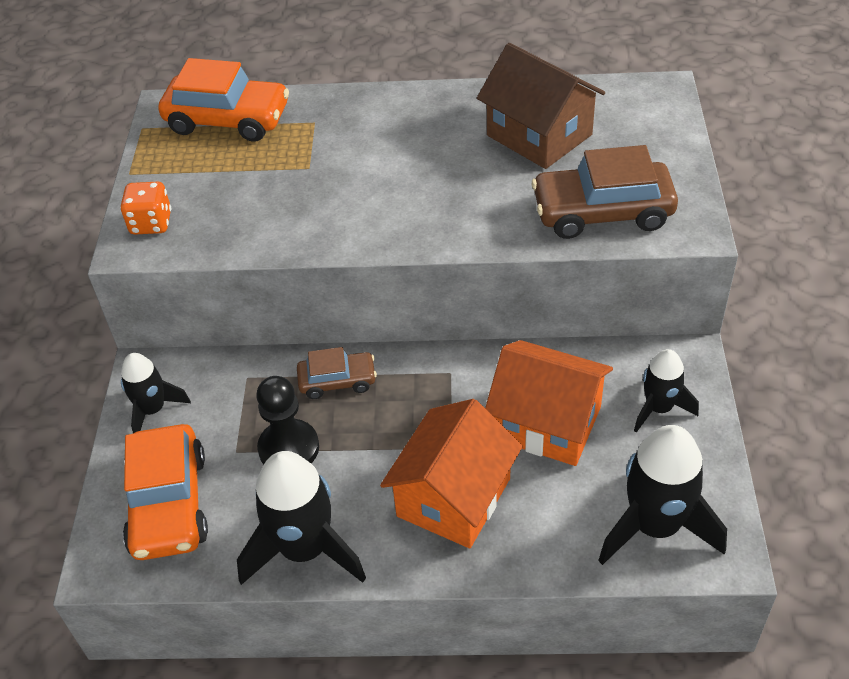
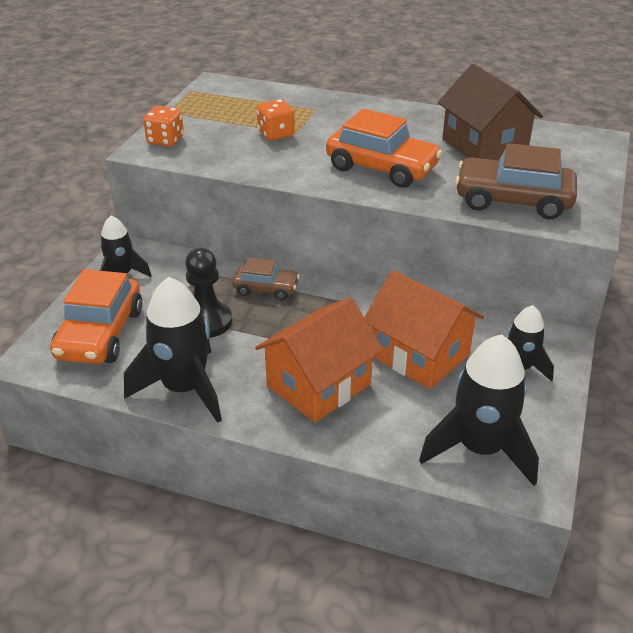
camera: 15 degrees right, 10 degrees down
(228, 119) = (253, 96): orange car -> orange car (382, 168)
(285, 177) = (276, 134): none -> orange dice

